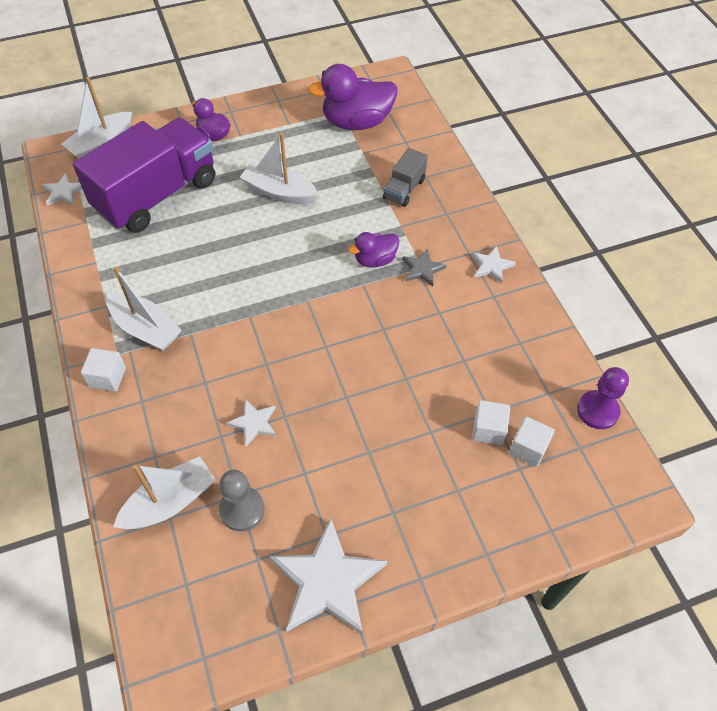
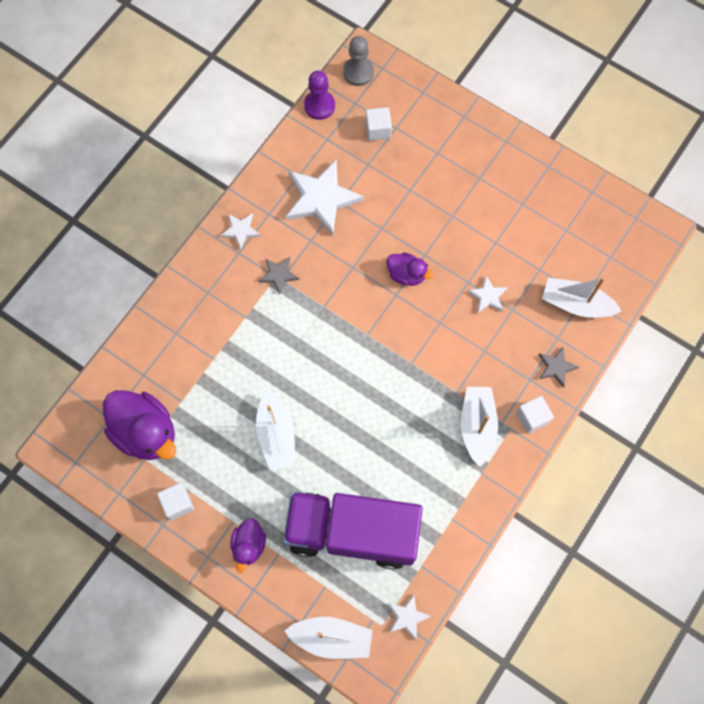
camera: 125 degrees left, 15 degrees up
(129, 432) = (556, 367): none -> grey star
(242, 509) = (546, 260): grey pawn -> grey pawn (358, 72)
(327, 581) = (547, 186): white star -> white star (321, 199)
(375, 260) = (294, 313): purple duck -> purple duck (406, 274)
(404, 189) = (203, 340): grey truck -> none
(488, 429) = (382, 158): white cube -> white cube (178, 503)

